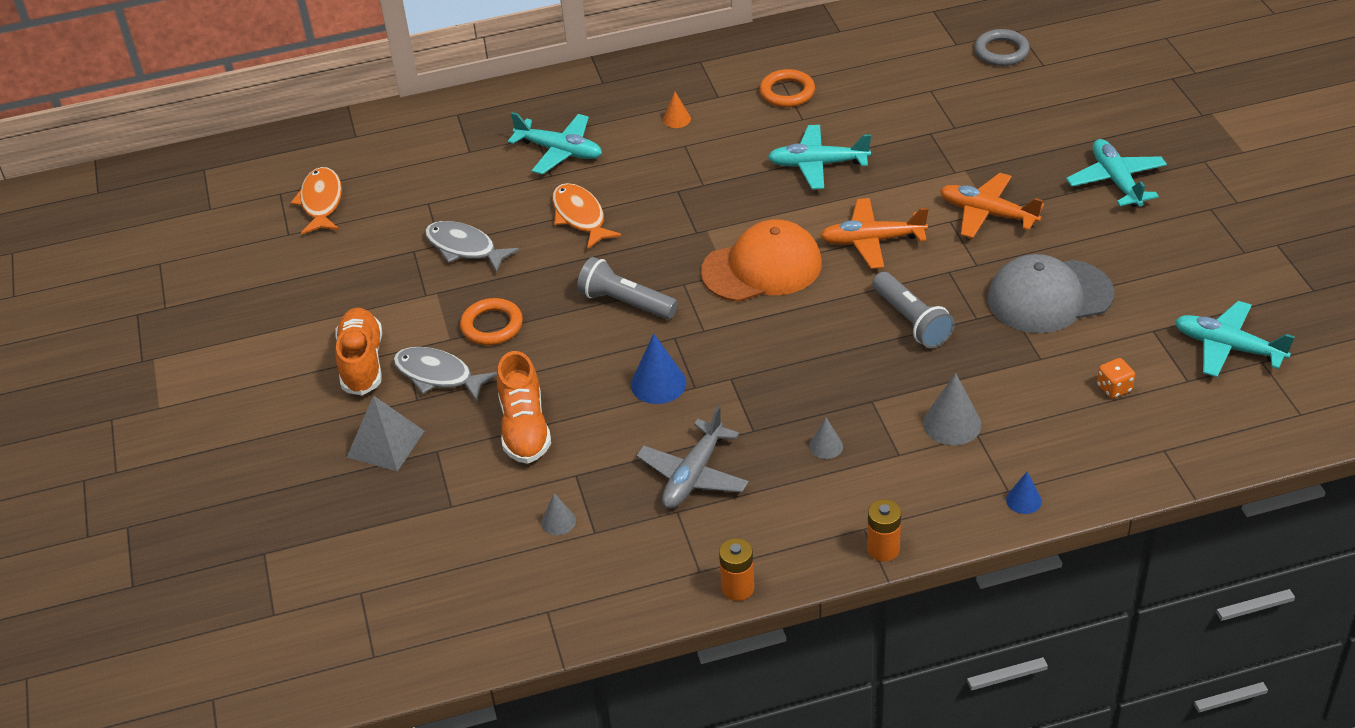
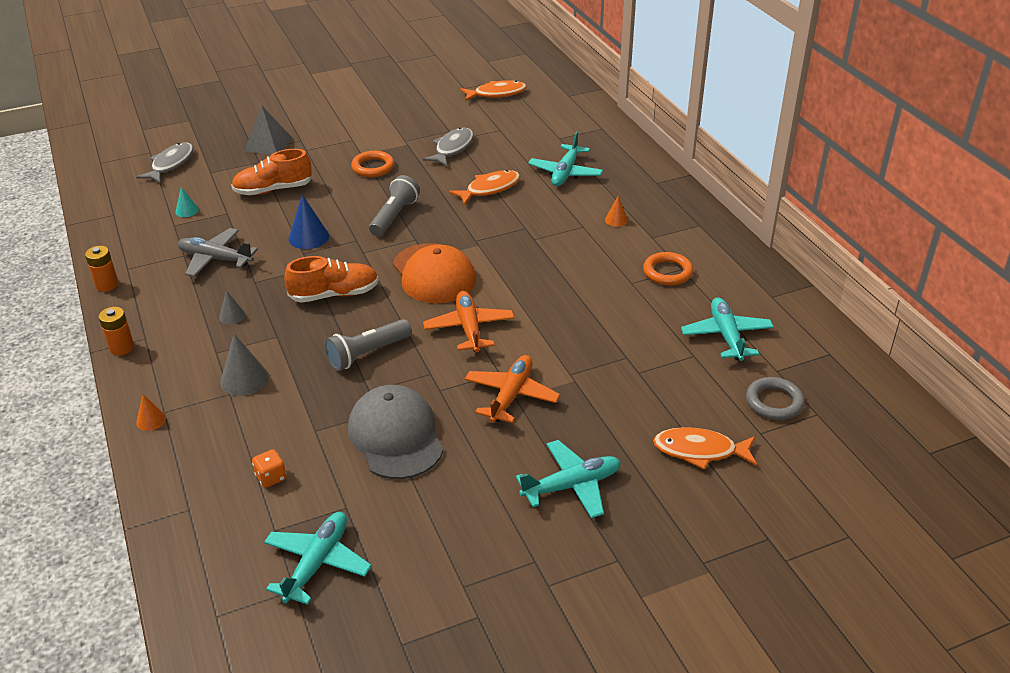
camera: 80 degrees right, 5 degrees down
(362, 363) = (341, 127): orange shoe -> orange shoe (334, 294)
(438, 375) = (327, 154): grey fish -> grey fish (171, 164)
(558, 521) = (187, 211): grey cone -> turquoise cone
(817, 164) = (568, 294): turquoise plane -> turquoise plane (726, 335)
(1023, 500) = (151, 420): blue cone -> orange cone
(1067, 102) = (699, 451): none -> orange fish

